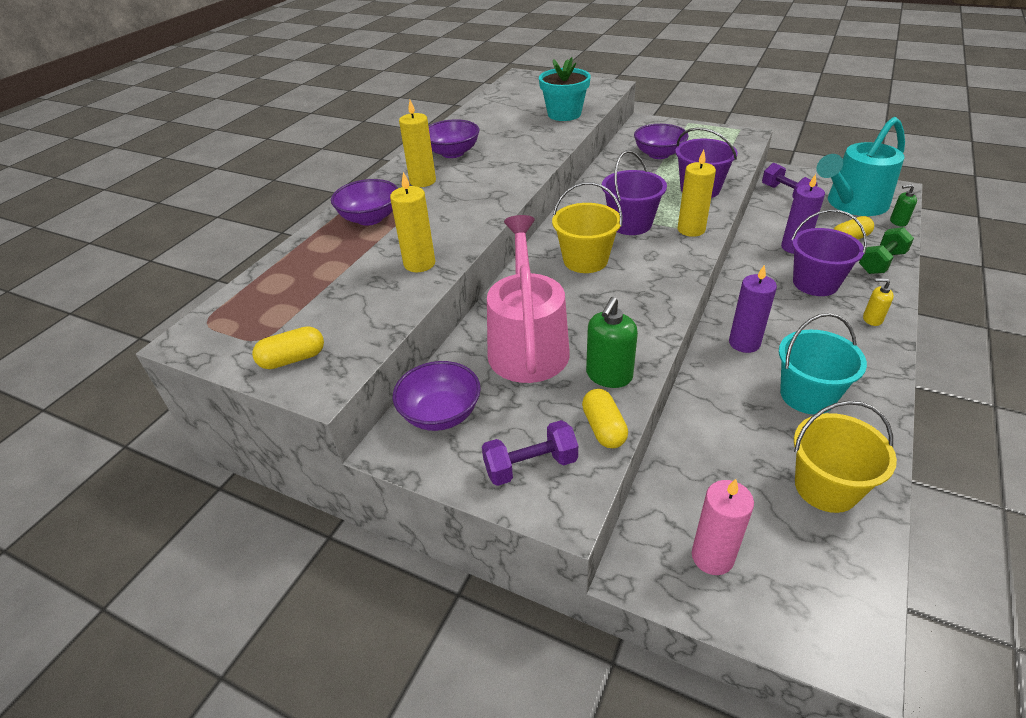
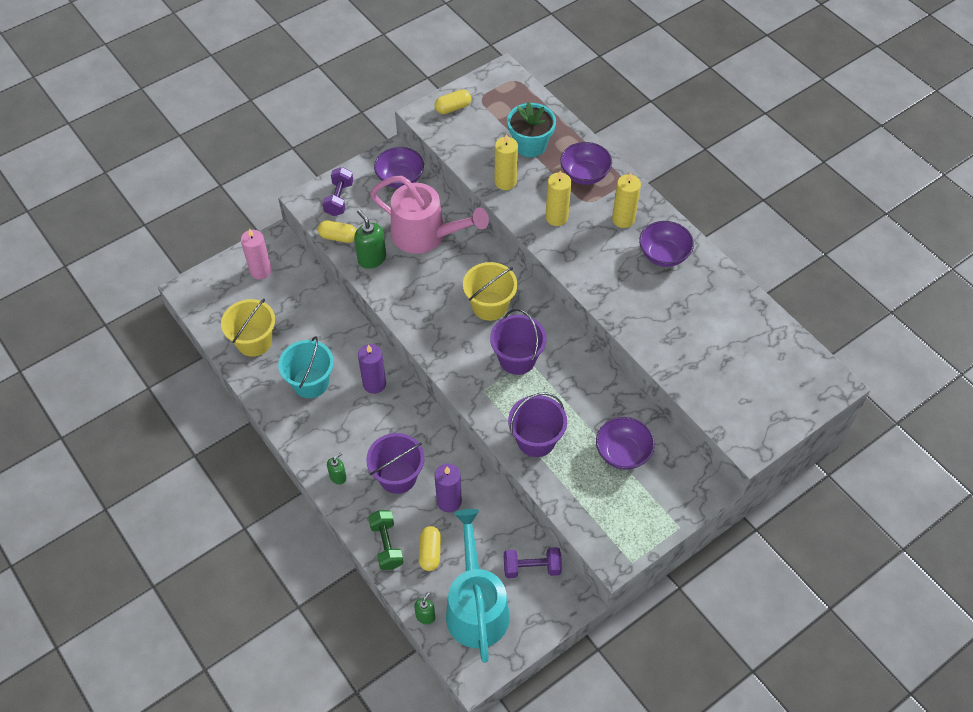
camera: 115 degrees right, 15 degrees up
(293, 359) = (453, 108): yellow capsule -> yellow capsule turned 60 degrees clockwise
(564, 114) = (695, 368): turquoise flower pot -> turquoise flower pot (530, 145)
(691, 229) = (481, 392): yellow candle -> yellow candle (556, 217)
(872, 319) = (338, 477): yellow soap dispenser -> green soap dispenser

